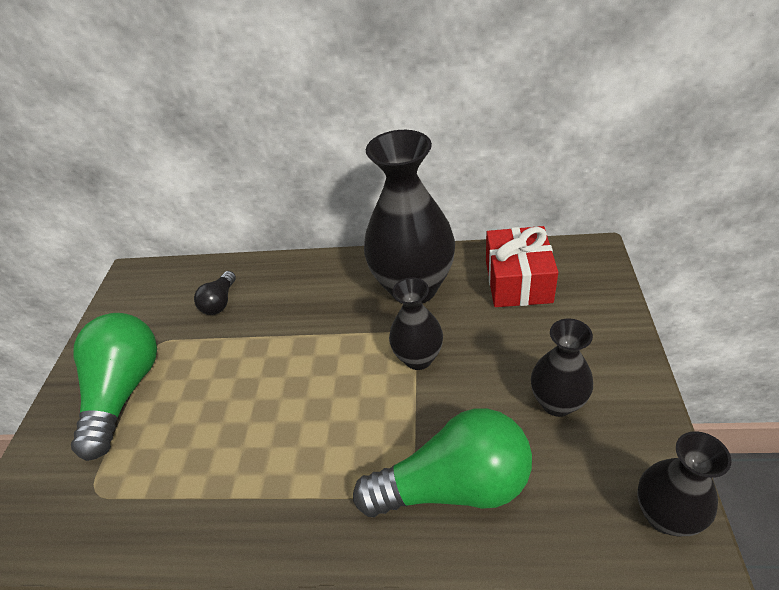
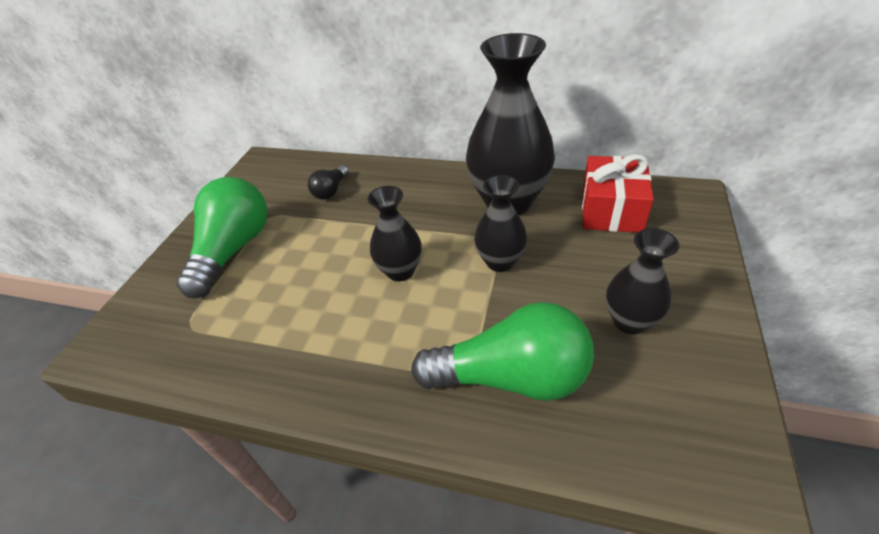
camera: 10 degrees right, 0 degrees up
(665, 515) = (725, 444): black vase -> black vase (400, 271)

